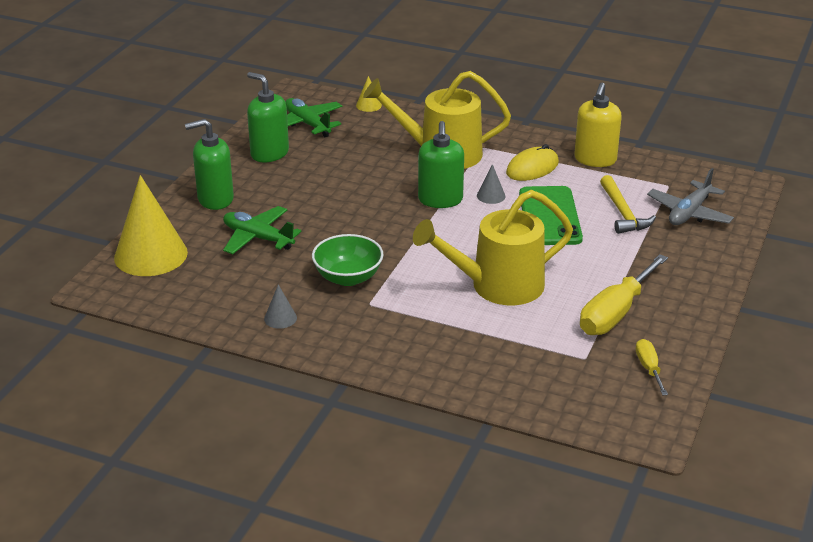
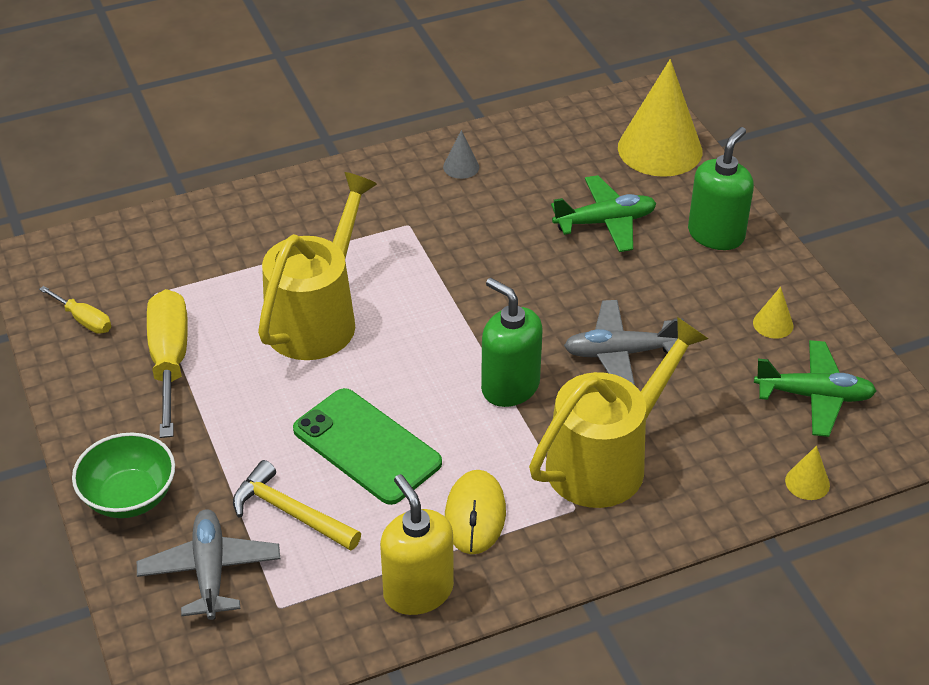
camera: 135 degrees right, 10 degrees up
(269, 153) = (773, 324): green soap dispenser -> yellow cone
(348, 277) = (464, 237): green bowl -> green bowl (129, 497)
(363, 183) = (619, 353): none -> grey plane
(491, 196) = (466, 432): grey cone -> none

